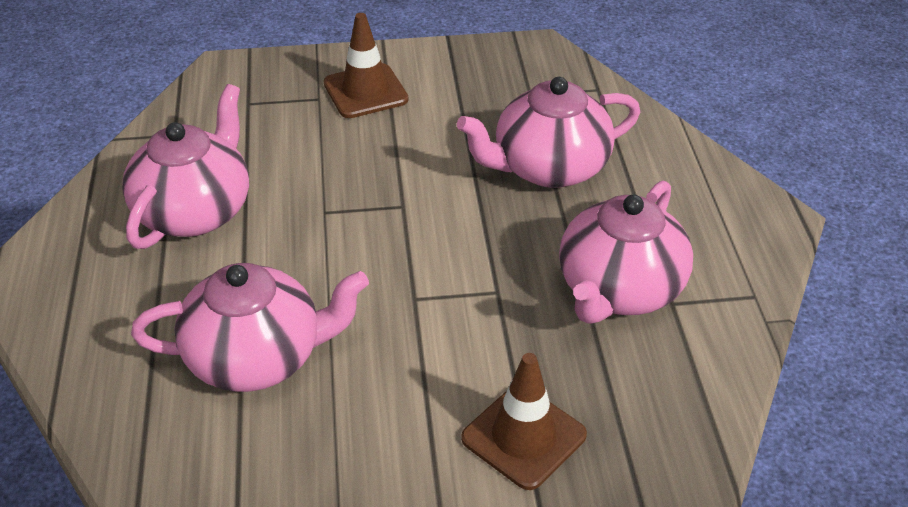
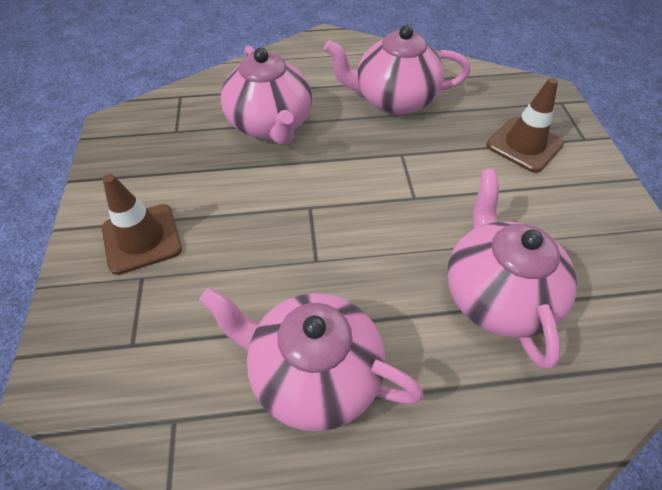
camera: 90 degrees left, 10 degrees up
(619, 290) = (394, 99): pink teapot -> pink teapot turned 150 degrees clockwise

